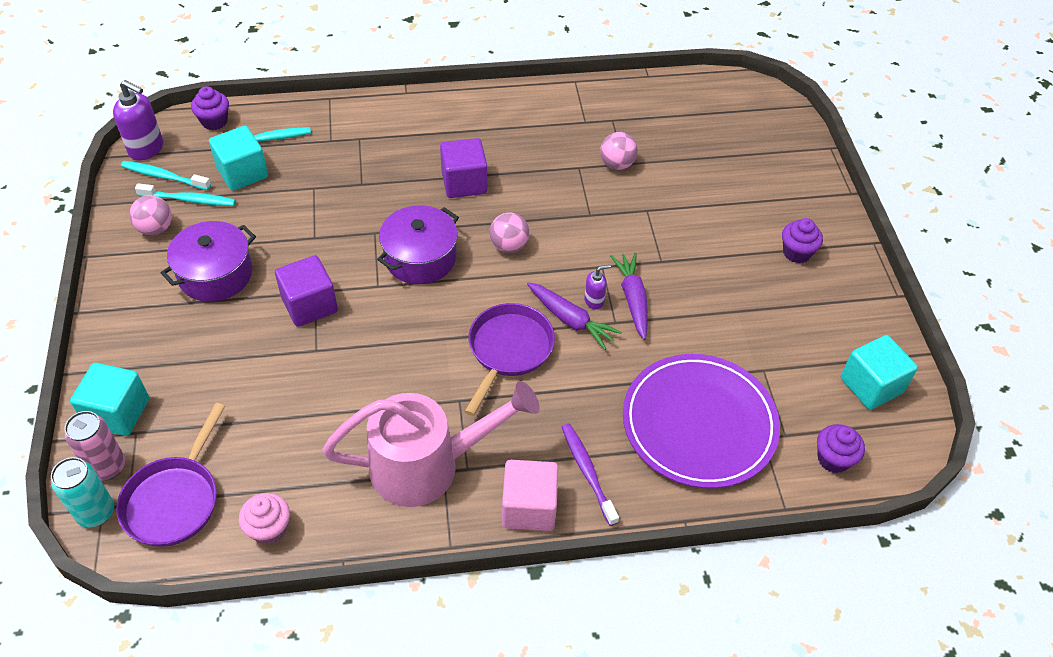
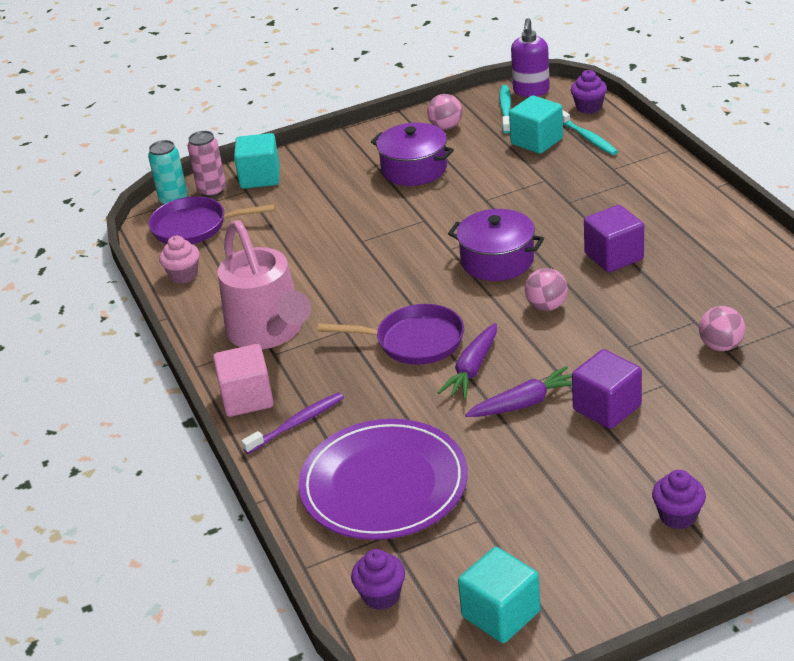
camera: 80 degrees right, 15 degrees down
(189, 200) = (487, 129): turquoise toothbrush -> none
(309, 305) = (407, 222): purple cube -> purple cube (607, 408)
(594, 301) = (506, 378): purple soap dispenser -> none

